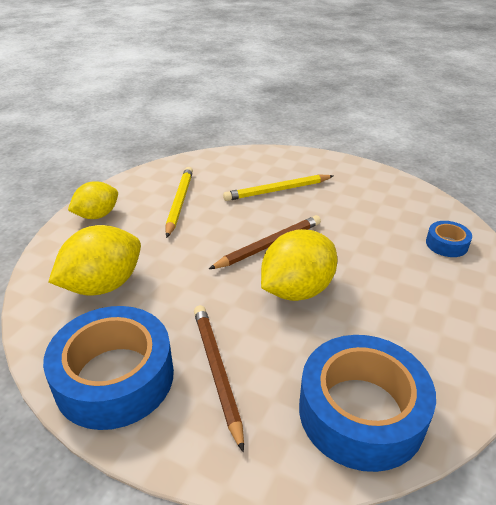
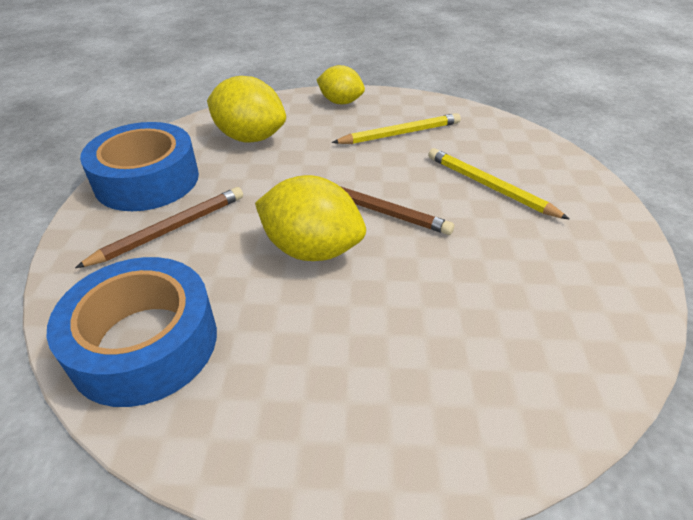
camera: 65 degrees right, 5 degrees up
(446, 244) = (519, 379): blue tape -> none

